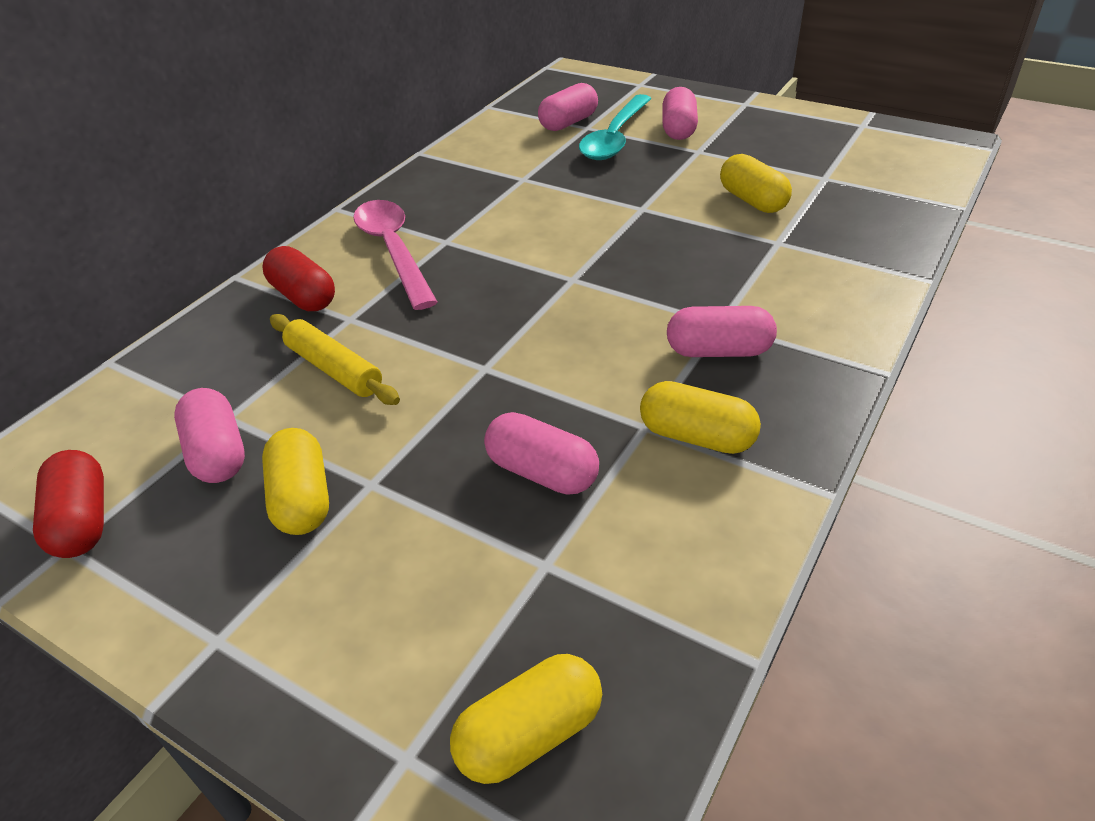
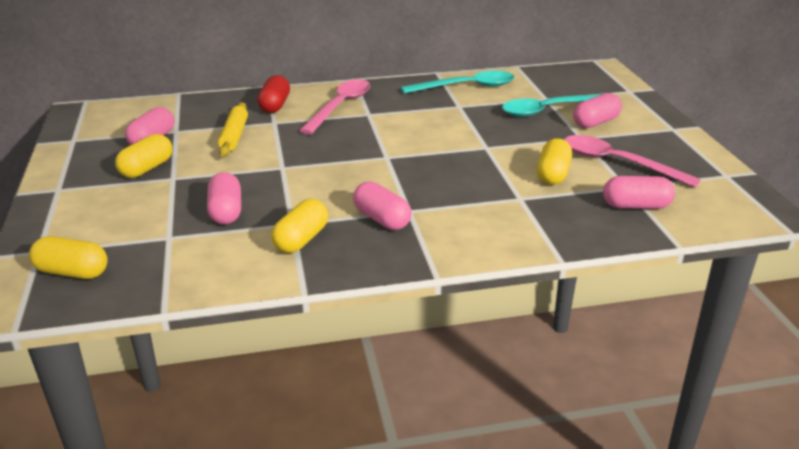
camera: 45 degrees right, 10 degrees down
(82, 521) = (88, 135): red capsule -> none
(487, 154) = (466, 87): none -> turquoise spoon
(568, 123) = (540, 92): pink capsule -> pink capsule (636, 206)
(696, 437) = (301, 239): yellow capsule -> yellow capsule turned 45 degrees clockwise
(774, 159) = (617, 163): none -> pink spoon

